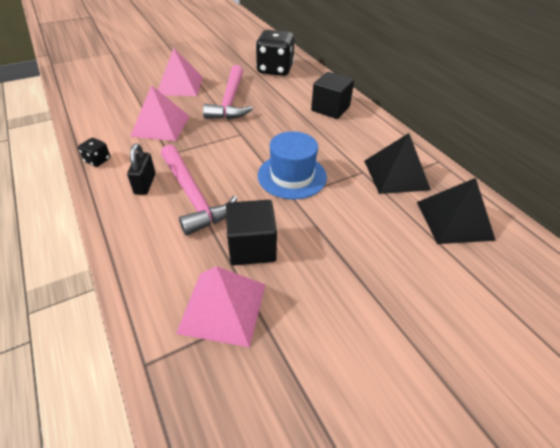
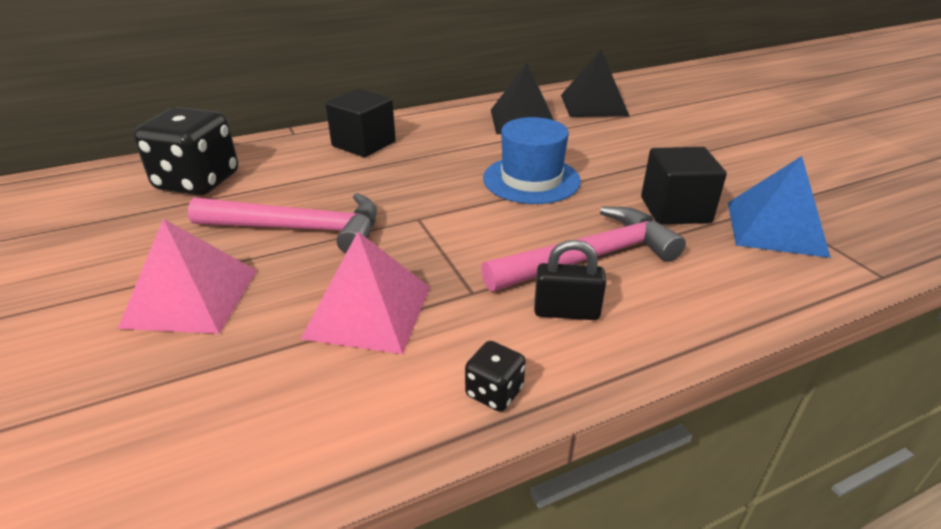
camera: 85 degrees left, 10 degrees down
(223, 308) = (775, 228): pink pyramid -> blue pyramid

